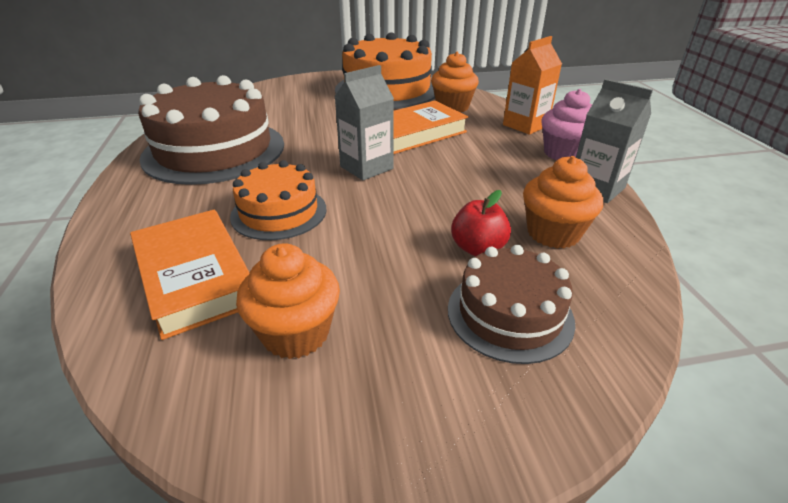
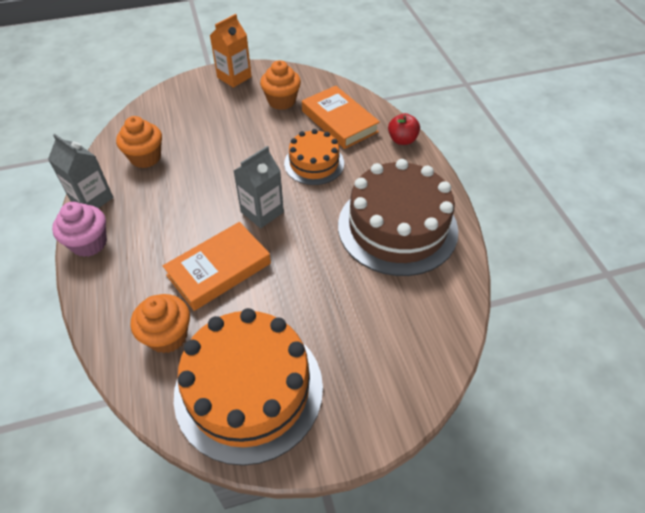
camera: 175 degrees right, 15 degrees up
(477, 248) = (194, 145): red apple -> red apple (402, 140)
(509, 314) = (189, 113): brown cake -> none
(525, 125) = (99, 294): orange carton -> orange carton (234, 77)

